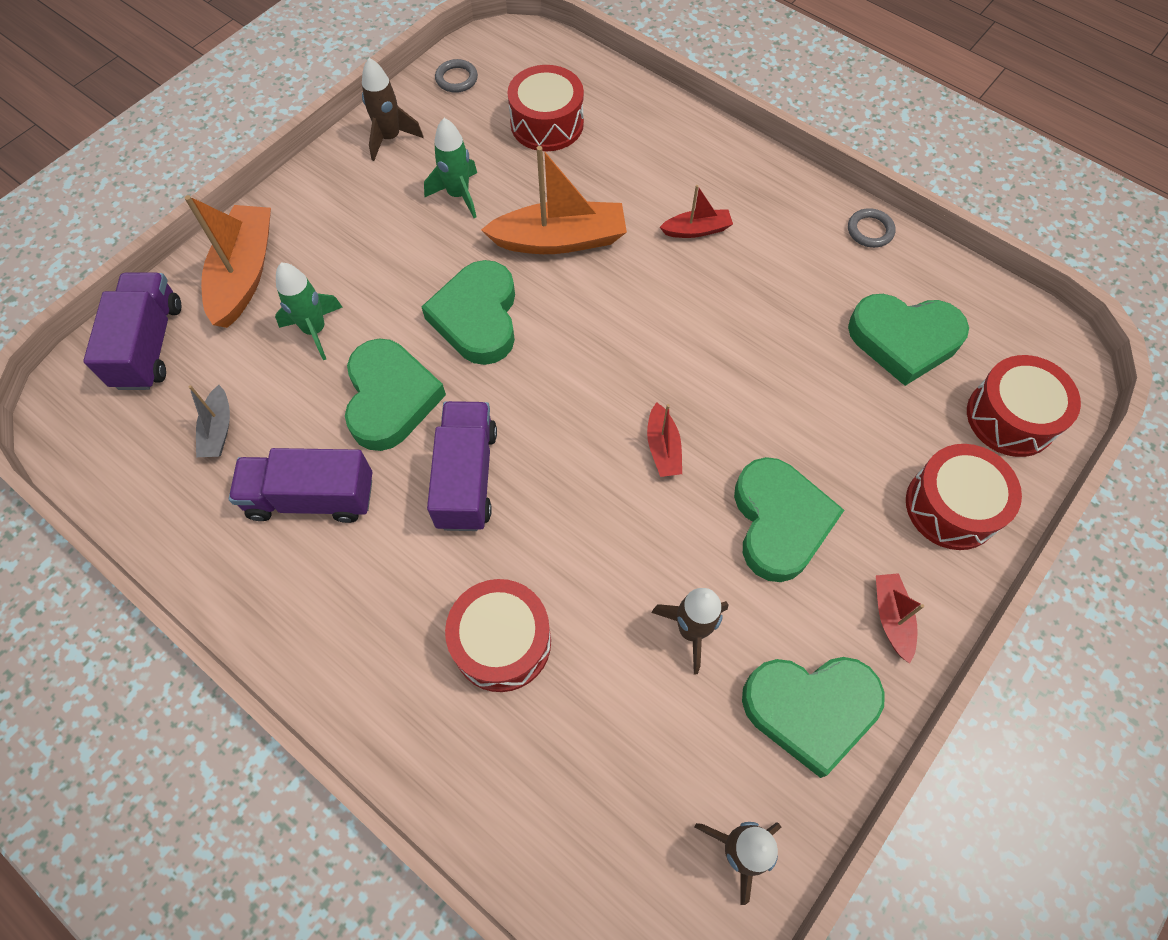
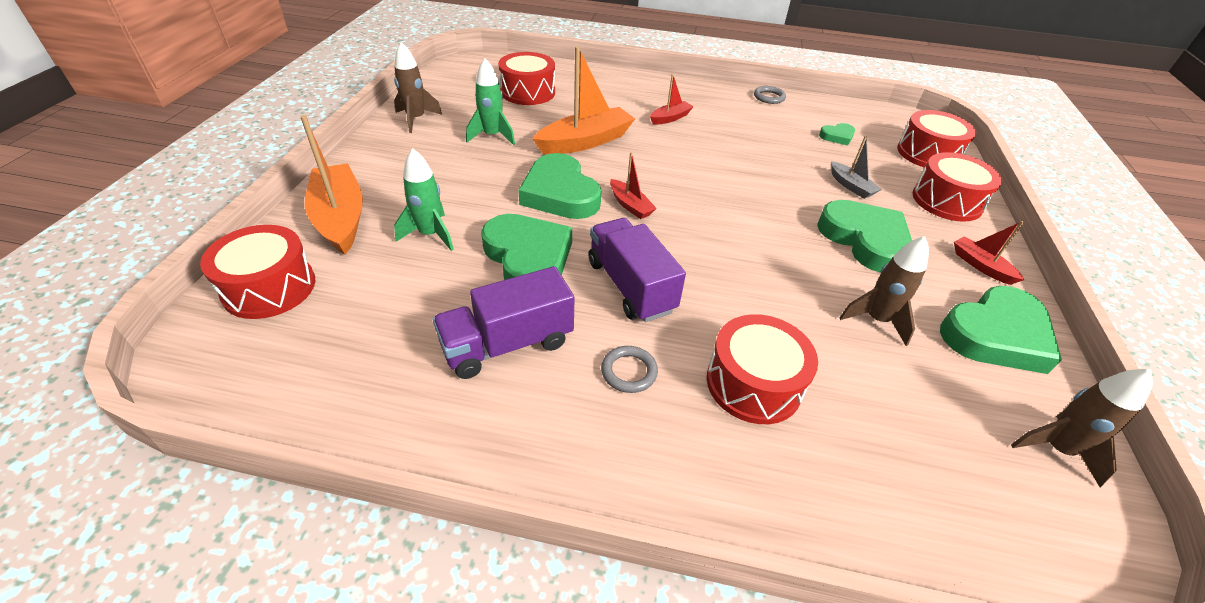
camera: 30 degrees left, 20 degrees down
(149, 345) = (269, 287): purple truck -> red drum
(218, 430) = (381, 326): grey boat -> grey boat (851, 186)
(456, 79) = (445, 84): grey ring -> grey ring (629, 371)
(663, 448) = (754, 225): red boat -> red boat (630, 205)
(904, 340) = (837, 136): green heart -> green heart, size x0.47

